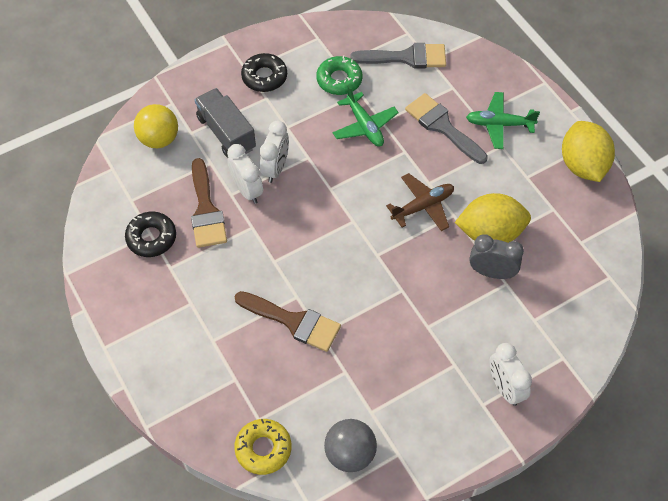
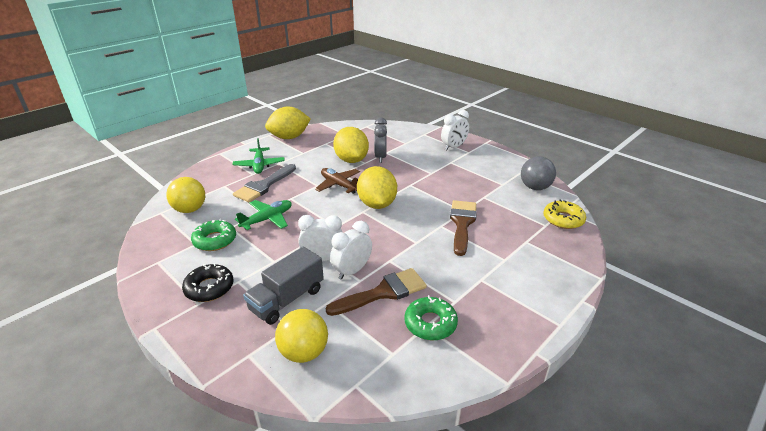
camera: 105 degrees left, 25 degrees down
(151, 238) = (430, 323): black donut -> green donut
(364, 239) = (377, 204): none -> yellow lemon
(406, 57) = (190, 209): grey brush -> yellow ball

